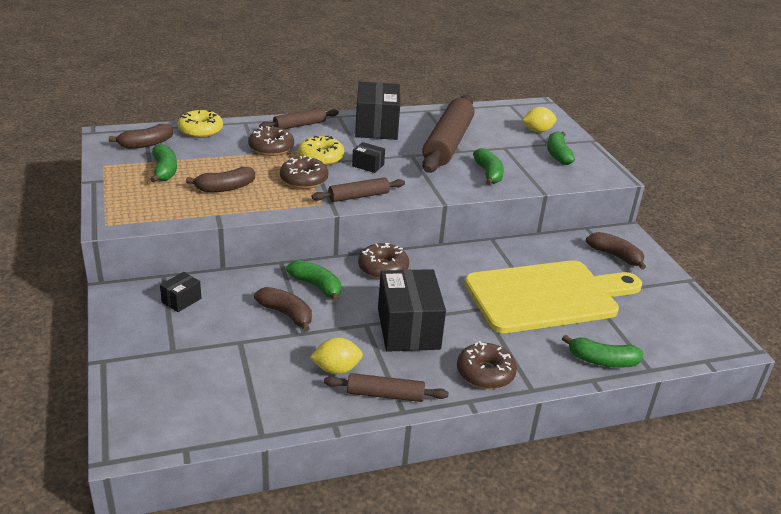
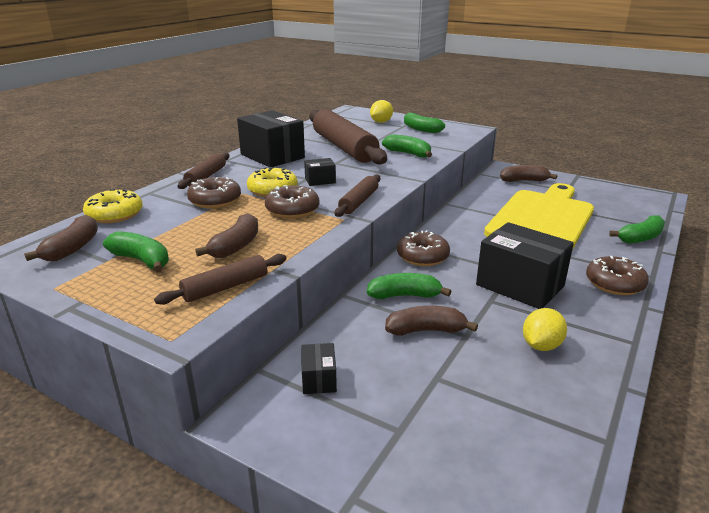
camera: 40 degrees left, 5 degrees down
(385, 395) = (603, 340): brown rolling pin -> brown rolling pin (225, 287)

